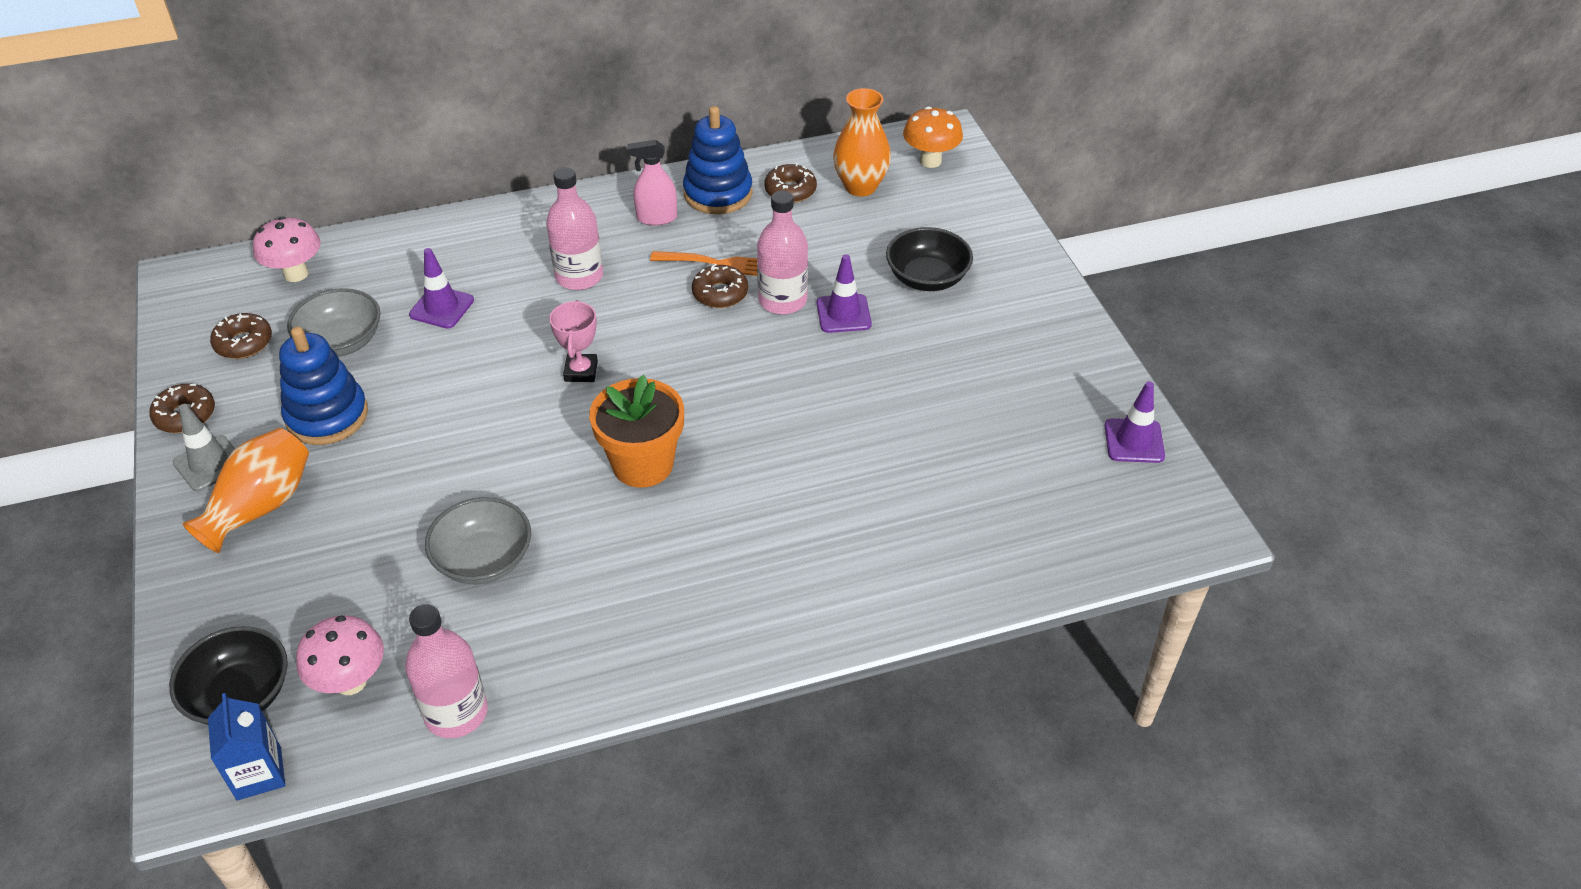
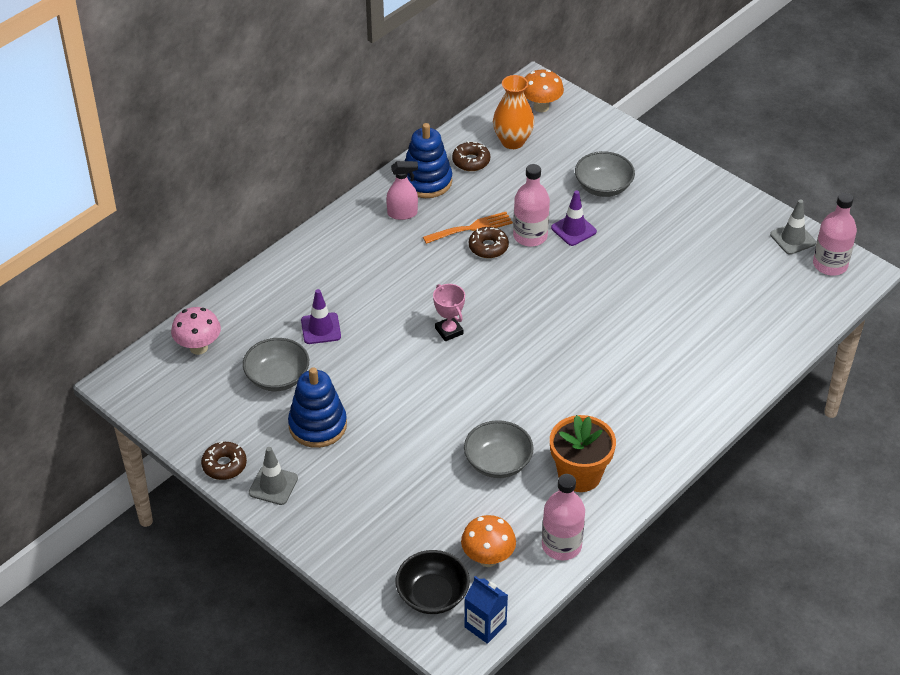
camera: 30 degrees left, 0 degrees up
(243, 343) = (212, 405): brown donut -> none
(261, 506) = (333, 494): orange vase -> none
(351, 681) = (488, 558): pink mushroom -> orange mushroom
(579, 276) = (390, 272): pink bottle -> pink bottle (830, 265)
(643, 464) = (538, 369): orange flower pot -> orange flower pot (579, 475)
(656, 218) = (402, 213): pink spray bottle -> pink spray bottle turned 150 degrees counterclockwise
(927, 278) = (603, 187): black bowl -> grey bowl
(1134, 441) = (792, 239): purple traffic cone -> grey traffic cone

